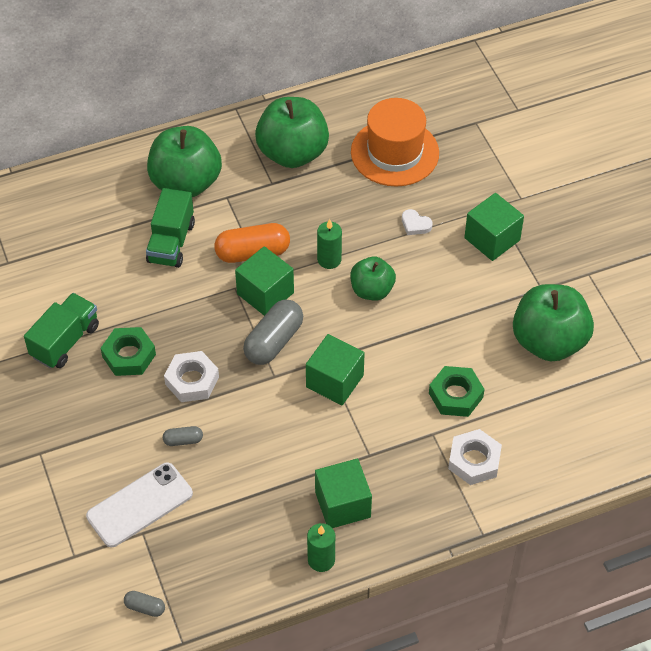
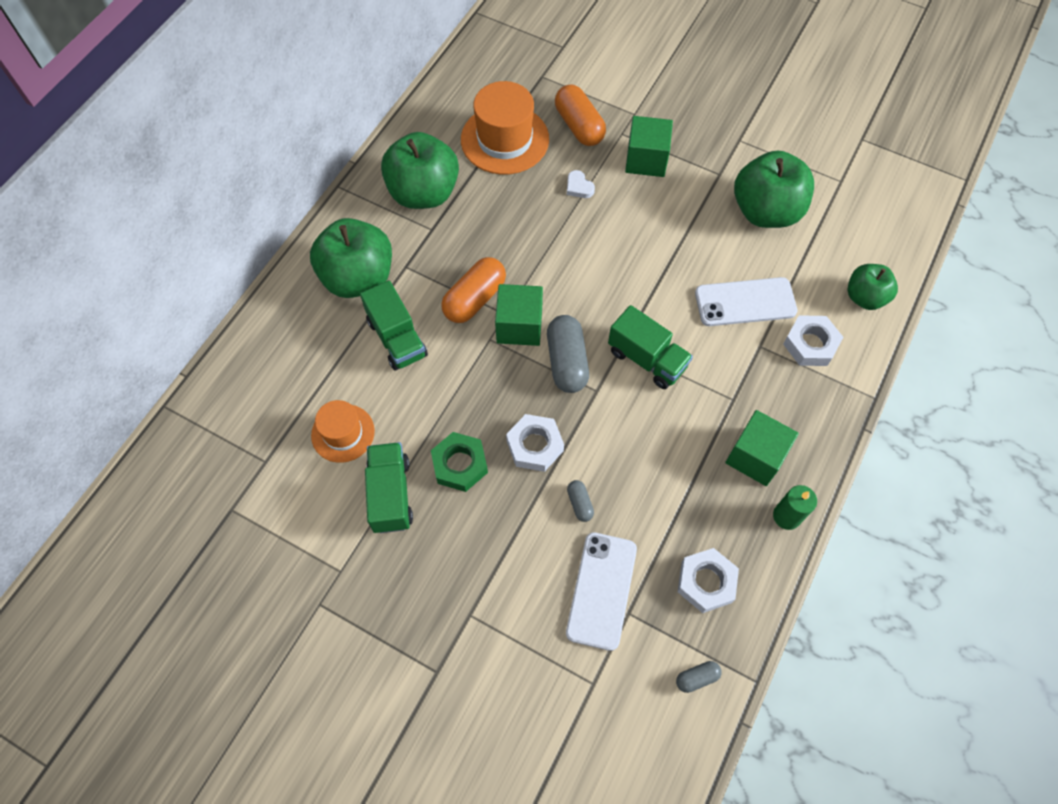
camera: 40 degrees left, 10 degrees up
(73, 279) = (343, 433): none -> orange hat
(183, 440) = (579, 503): grey capsule -> grey capsule turned 60 degrees counterclockwise
(216, 556) = (706, 582): none -> white nut
(329, 259) = (541, 261): green candle -> none
(334, 381) = (647, 359): green cube -> green truck
(372, 290) = (599, 263): green apple -> green apple (864, 297)
(415, 225) = (579, 187): white heart -> white heart turned 60 degrees clockwise
(455, 395) = (745, 302): green nut -> white phone
(465, 179) = (579, 126): none -> orange capsule

